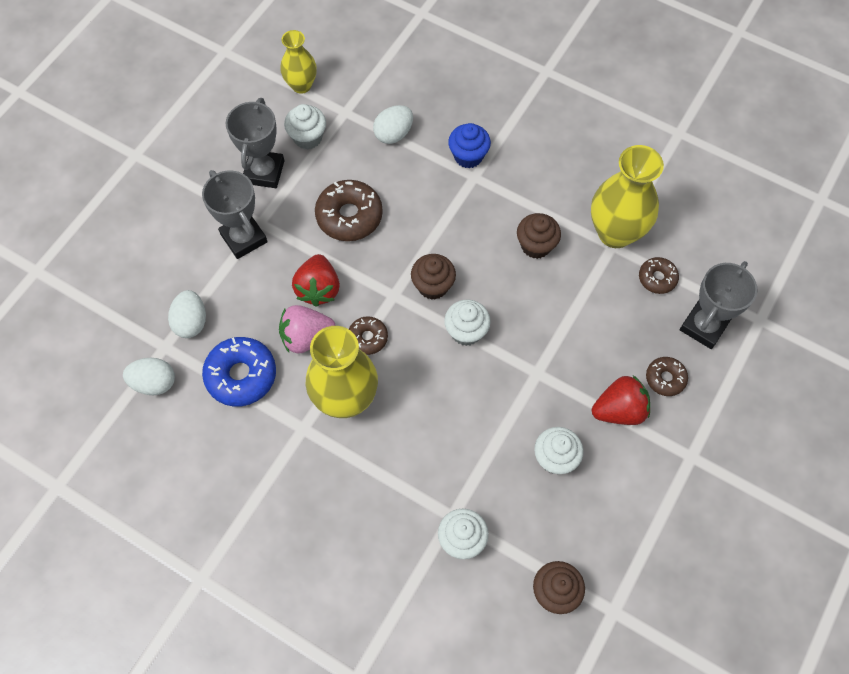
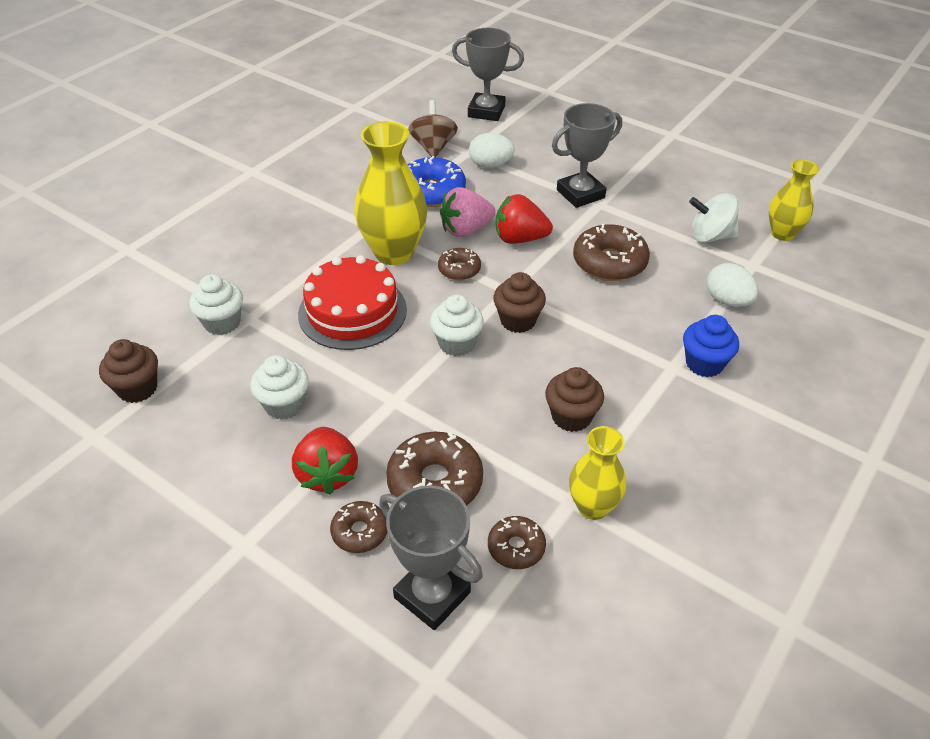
camera: 95 degrees right, 20 degrees down
(154, 383) = (433, 147): white egg -> brown spinning top
(264, 172) = (661, 207): grey trophy -> grey trophy (486, 111)
(306, 337) = (466, 230): pink strawberry -> pink strawberry turned 105 degrees counterclockwise
(308, 138) = (710, 236): white cupcake -> white spinning top
(434, 423) = (352, 311): none -> red cake
(613, 334) = (435, 482): none -> brown donut
(615, 233) = (593, 507): yellow vase -> yellow vase, size x0.60

